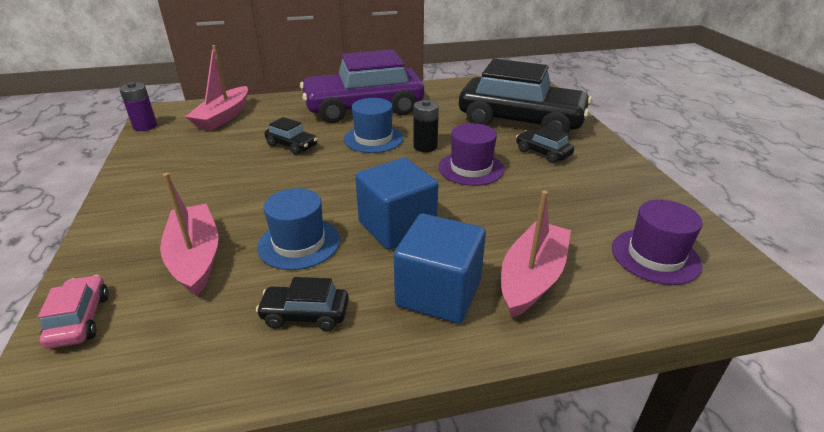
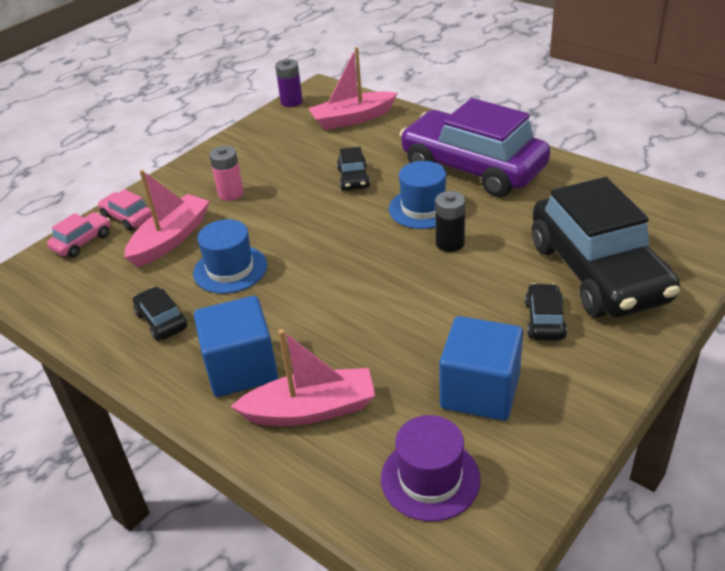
camera: 55 degrees right, 5 degrees up
(107, 270) = (127, 218): none -> pink car
(199, 200) = (231, 194): none -> pink battery
(397, 226) = (302, 301): blue cube -> blue cube (480, 391)
(471, 168) = (446, 290): purple hat -> none

